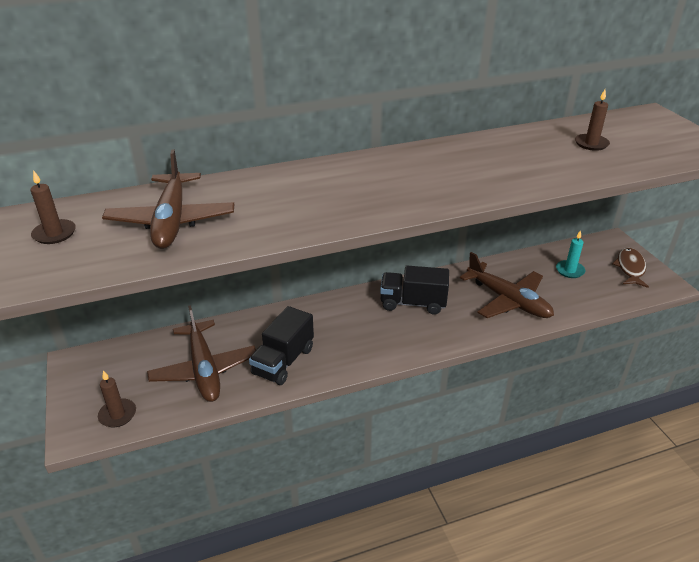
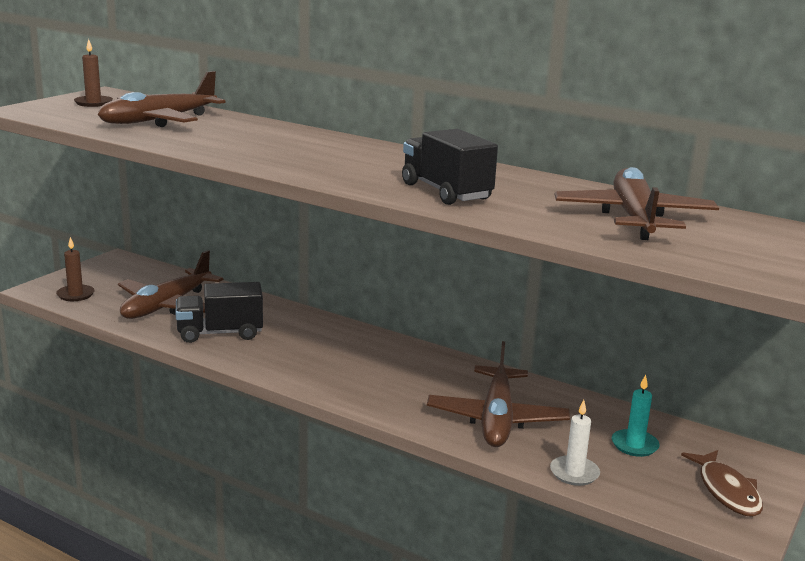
camera: 50 degrees right, 15 degrees down
(413, 303) = (401, 366): black truck -> black truck (446, 192)
(584, 304) = (574, 473): none -> white candle
(591, 144) = (633, 218): brown candle -> brown plane
(630, 268) = (726, 491): brown fish -> brown fish turned 105 degrees clockwise

